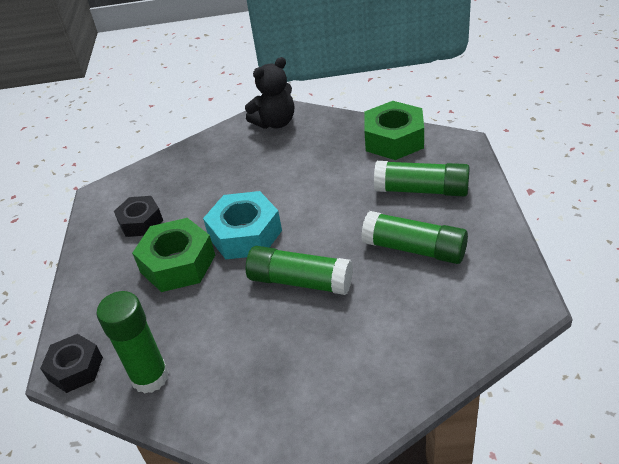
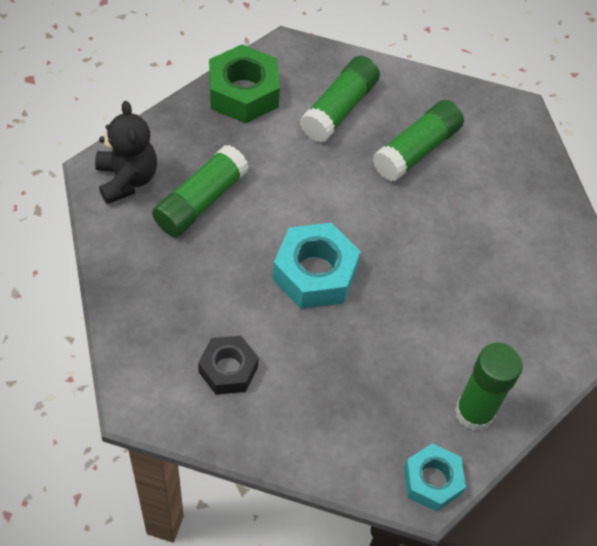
camera: 80 degrees left, 15 degrees up
(75, 368) = (432, 481): black nut -> turquoise nut
(178, 264) = (325, 349): green nut -> none
(300, 281) = (411, 251): green glue stick -> green glue stick (201, 201)

